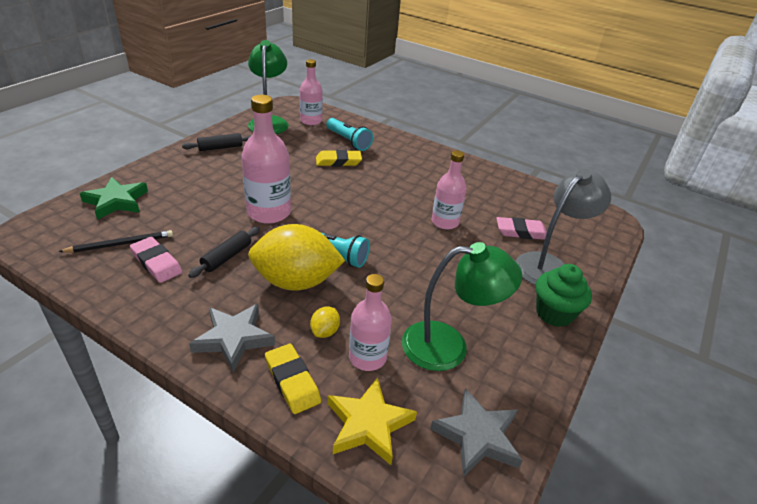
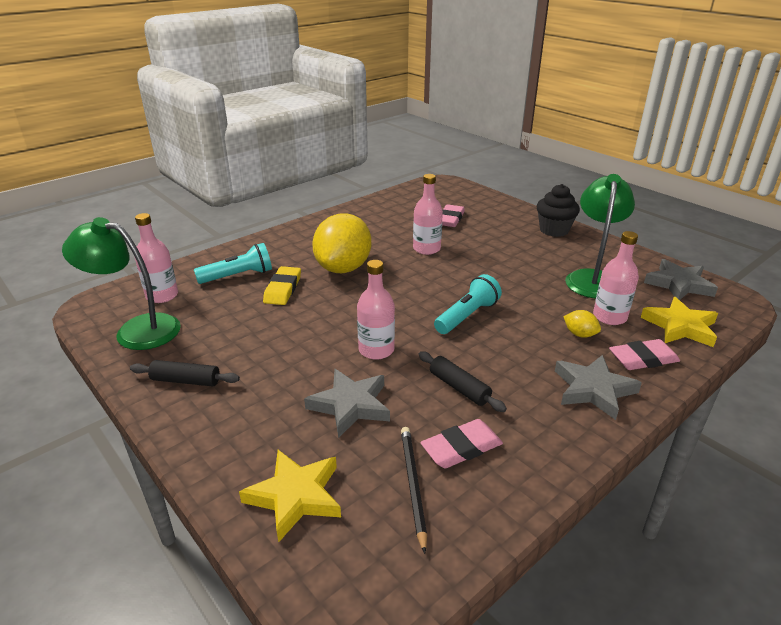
camera: 70 degrees left, 5 degrees down
(116, 201) = (295, 496): green star -> yellow star
(201, 209) = (350, 405): none -> grey star
(220, 147) = (186, 381): black rolling pin -> black rolling pin turned 75 degrees counterclockwise
(269, 212) = (376, 350): pink bottle -> pink bottle, size x0.66
(292, 381) = (643, 359): yellow eraser -> pink eraser
(296, 282) = (508, 343): yellow lemon -> yellow lemon (343, 268)
(549, 265) = (497, 218): grey lamp -> none
(554, 313) = (554, 230): green cupcake -> black cupcake

